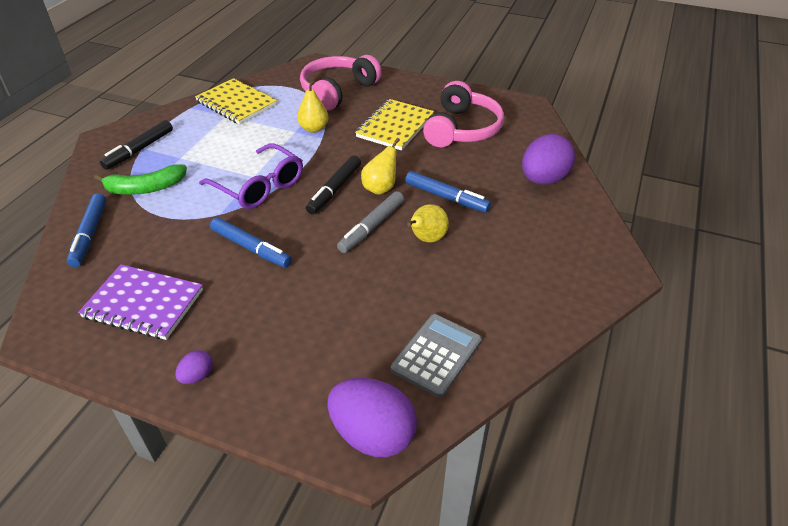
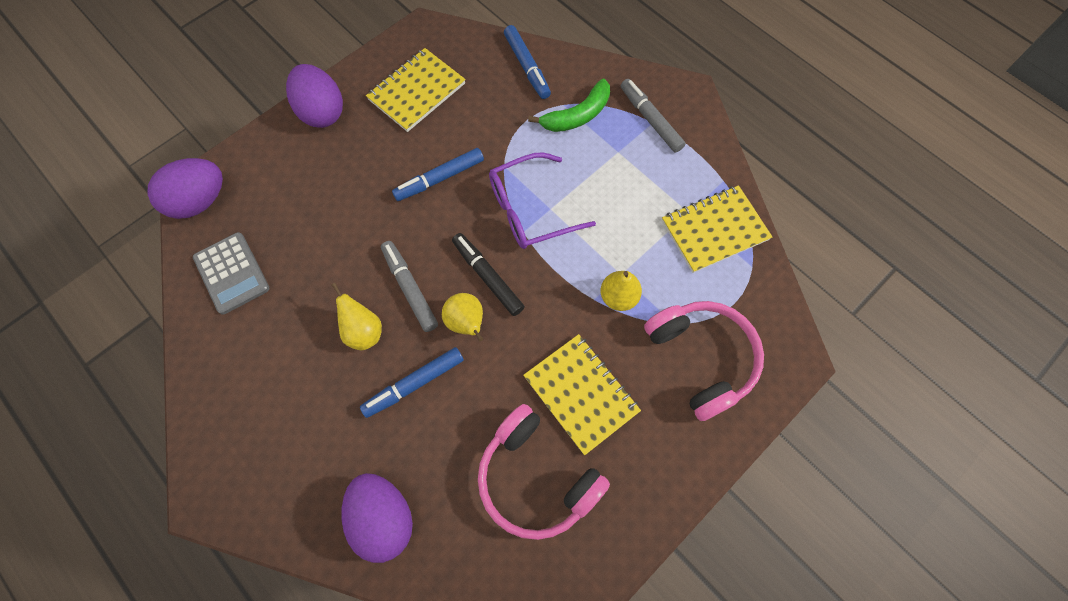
camera: 115 degrees right, 25 degrees up
(89, 234) = (527, 67): blue marker -> blue marker turned 135 degrees counterclockwise
(139, 150) = (650, 119): black marker -> grey marker
(143, 304) = (417, 92): purple notebook -> yellow notebook
(145, 188) = (577, 115): green banana -> green banana turned 135 degrees counterclockwise
(197, 376) = (322, 112): purple egg -> purple egg, size x2.18

